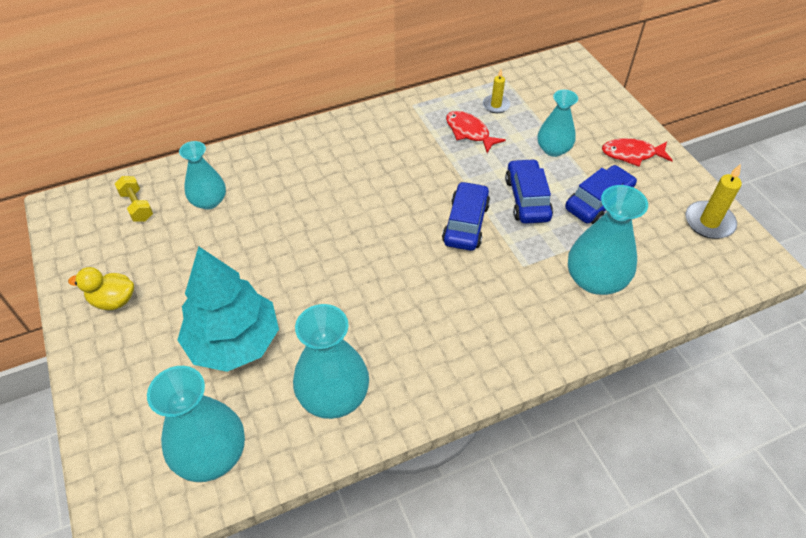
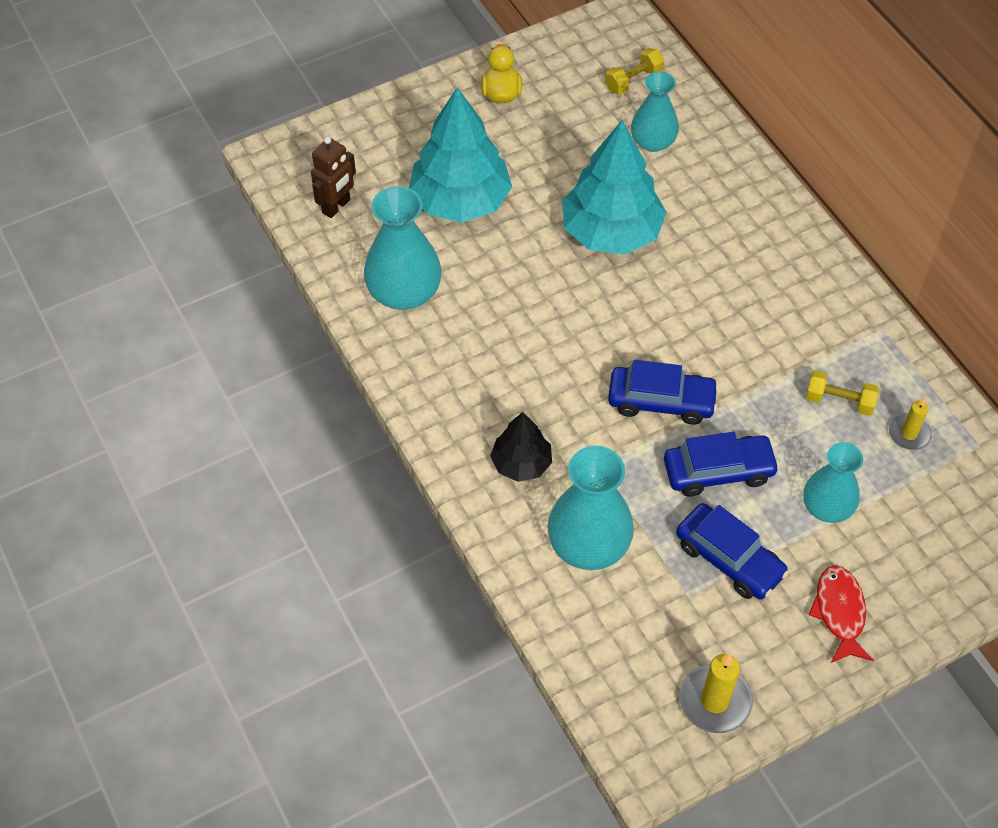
camera: 85 degrees right, 5 degrees up
(211, 454) = (336, 207): turquoise vase -> brown robot
(296, 237) = (611, 232): none -> turquoise tree
(469, 132) = (839, 401): red fish -> yellow dumbbell
(523, 317) = (521, 463): none -> black tree

